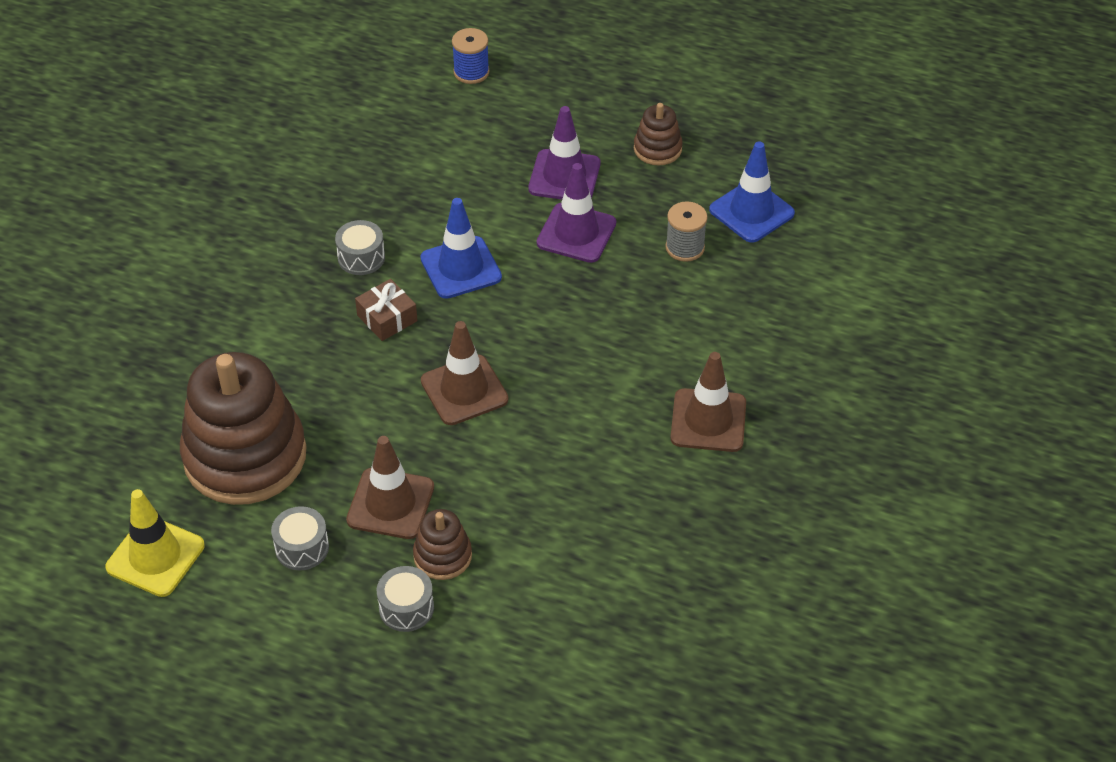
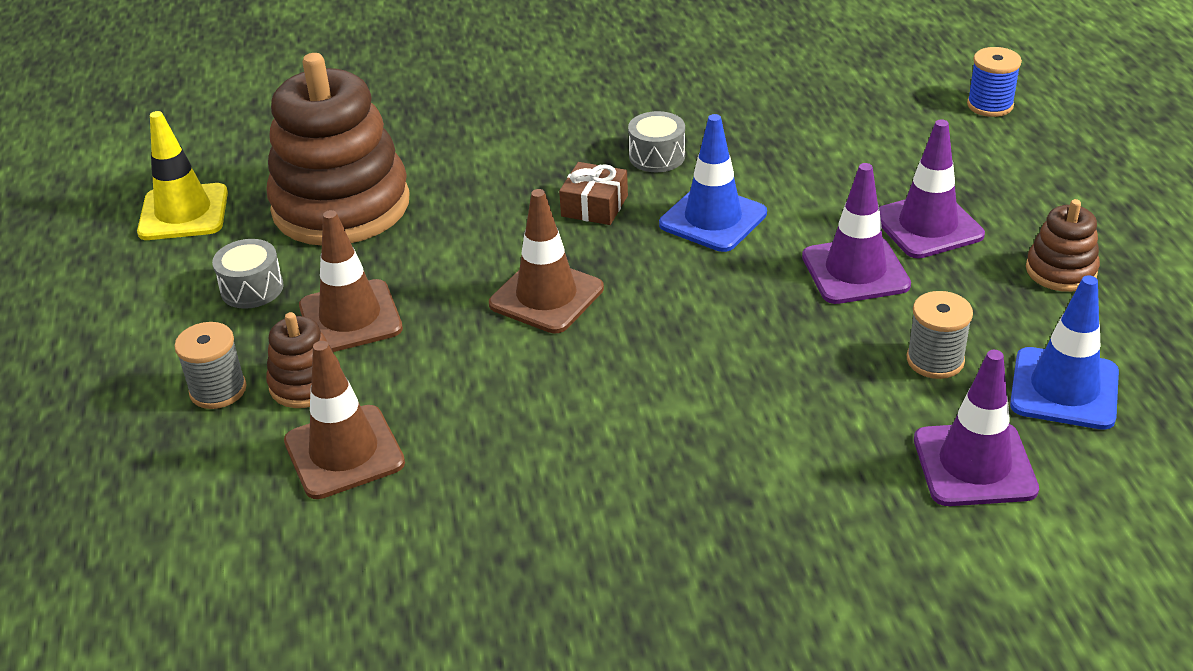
camera: 60 degrees right, 10 degrees down
(406, 608) = (218, 390): grey drum -> grey spool
(708, 421) = (680, 504): brown traffic cone -> brown traffic cone (344, 452)
(777, 283) = (974, 465): none -> purple traffic cone

